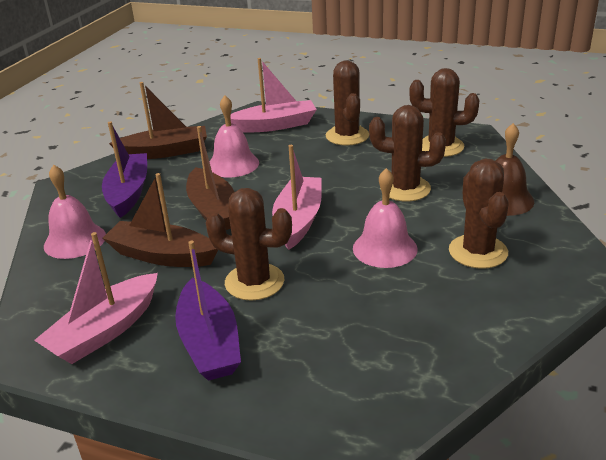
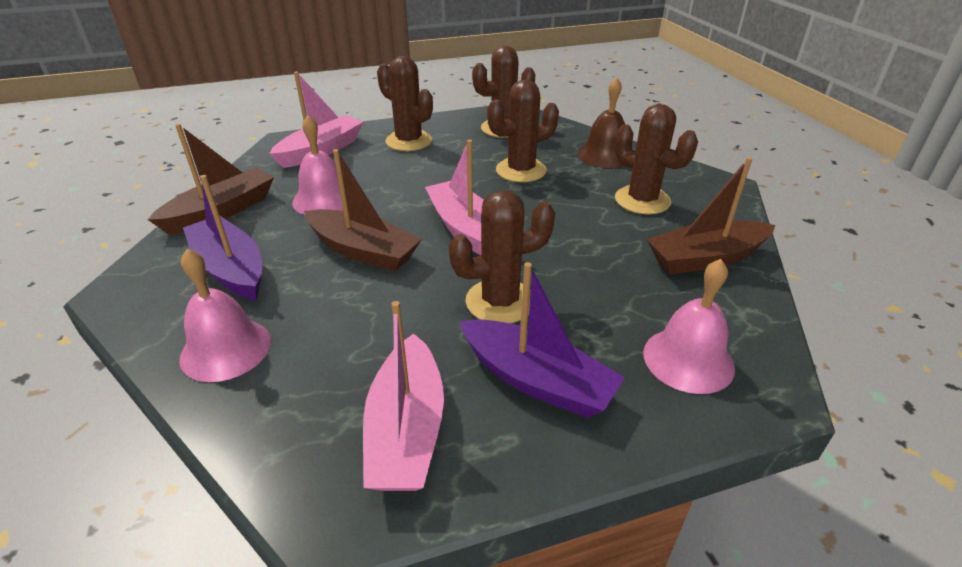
camera: 40 degrees left, 5 degrees up
(162, 255) = (365, 318): brown boat -> brown boat (705, 259)
(384, 248) = (571, 224): pink bell -> pink bell (688, 359)

